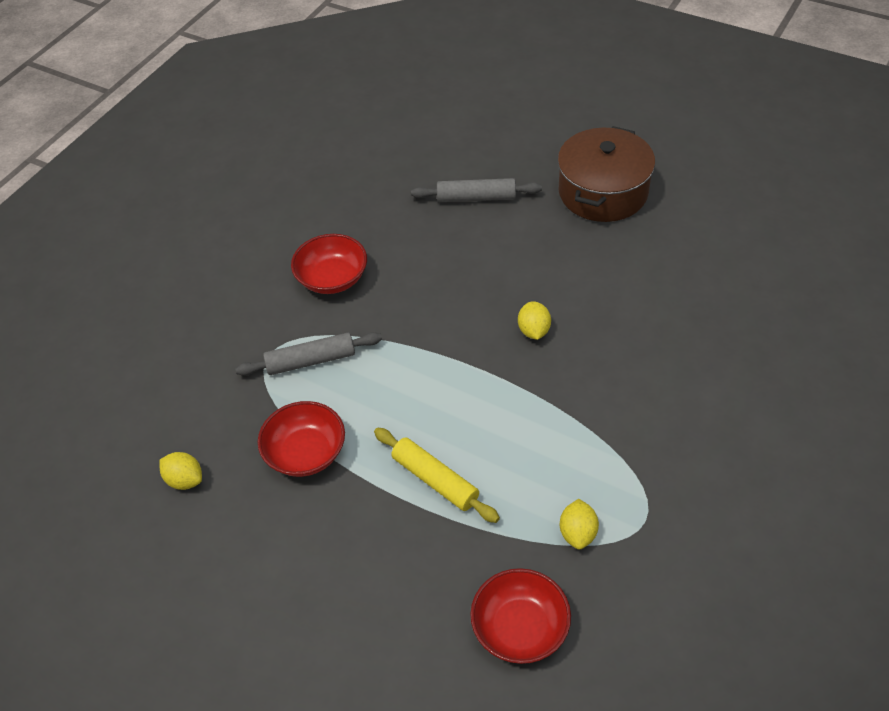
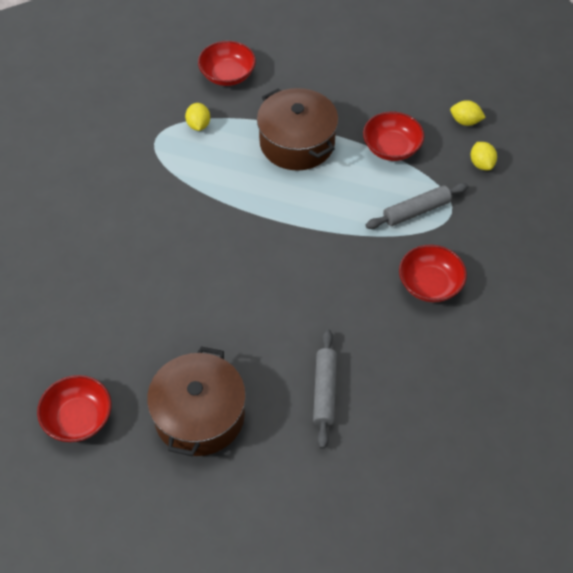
camera: 165 degrees right, 5 degrees up
(435, 480) = (297, 143): yellow rolling pin -> brown pot
(476, 198) = (324, 391): grey rolling pin -> grey rolling pin turned 75 degrees counterclockwise
(534, 331) = (247, 258): yellow lemon -> yellow lemon (481, 164)
(724, 201) = (78, 418): none -> red bowl

